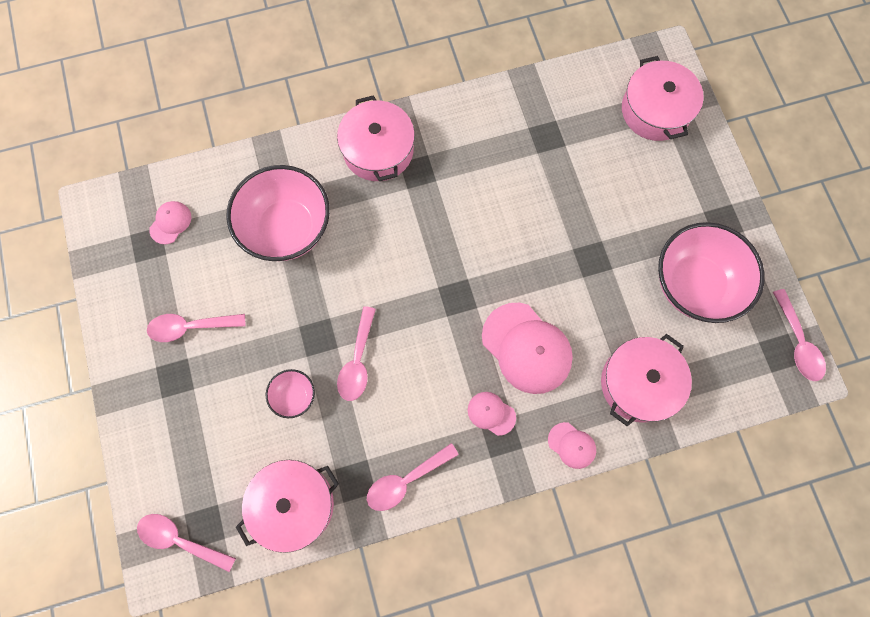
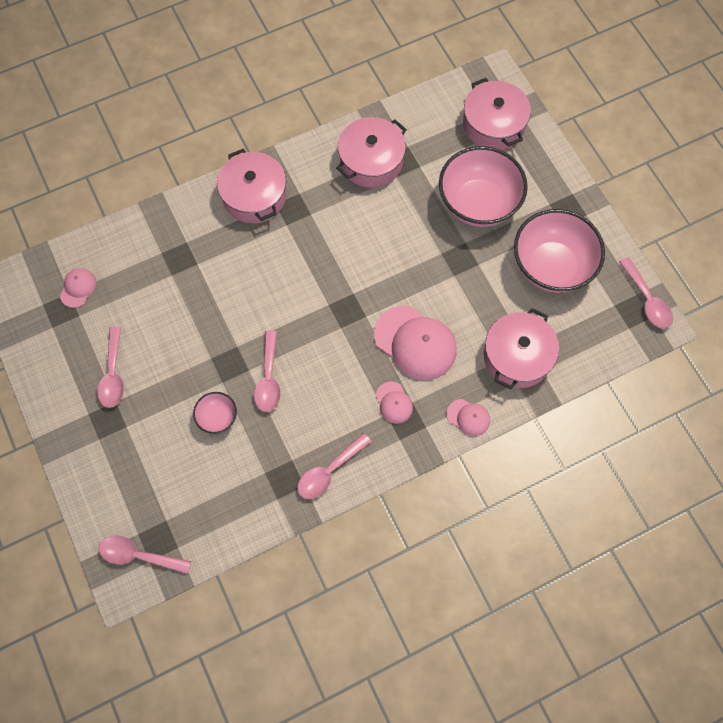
camera: 10 degrees left, 5 degrees down
(190, 327) = (113, 374): pink spoon -> pink spoon turned 75 degrees counterclockwise
(287, 228) = (184, 276): pink bowl -> pink bowl (478, 203)
(293, 504) = (233, 508): pink pot -> pink pot (371, 161)
(491, 413) = (394, 402): pink cap -> pink cap turned 135 degrees counterclockwise

